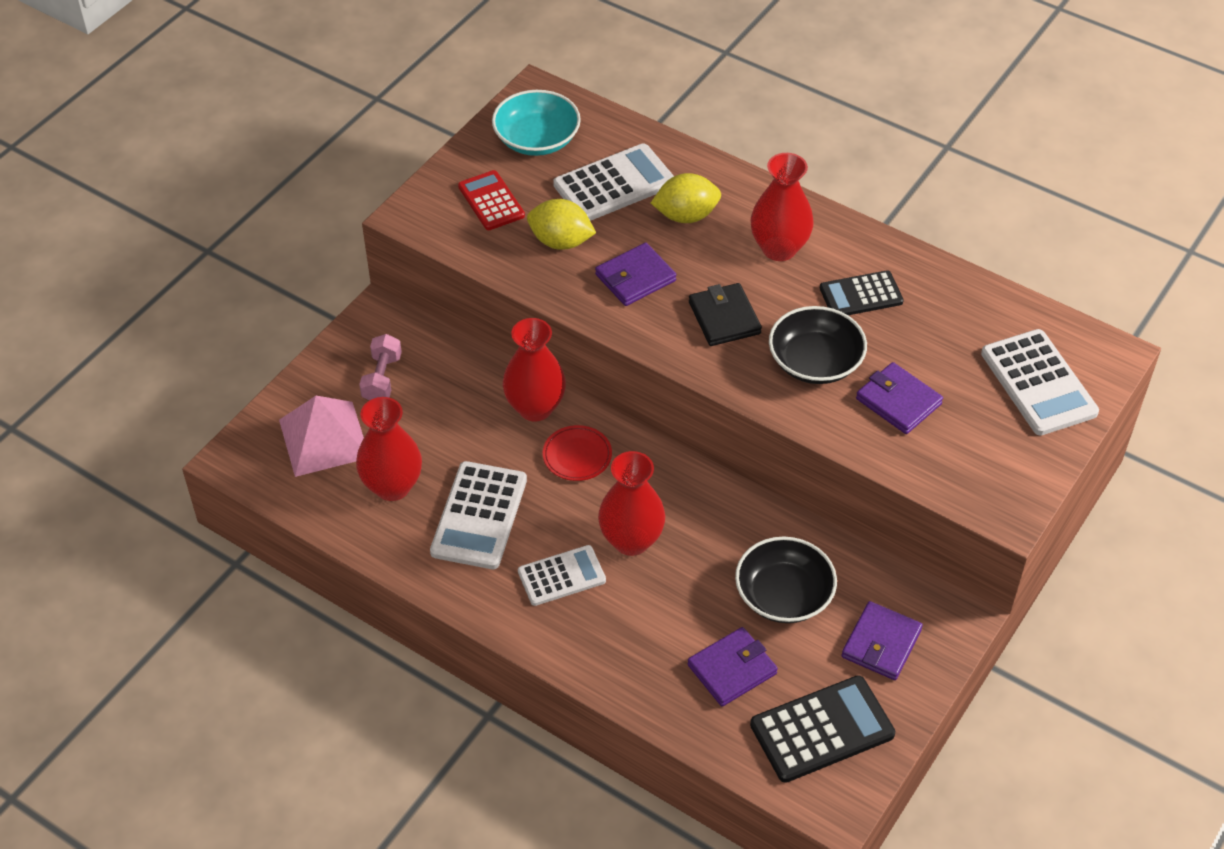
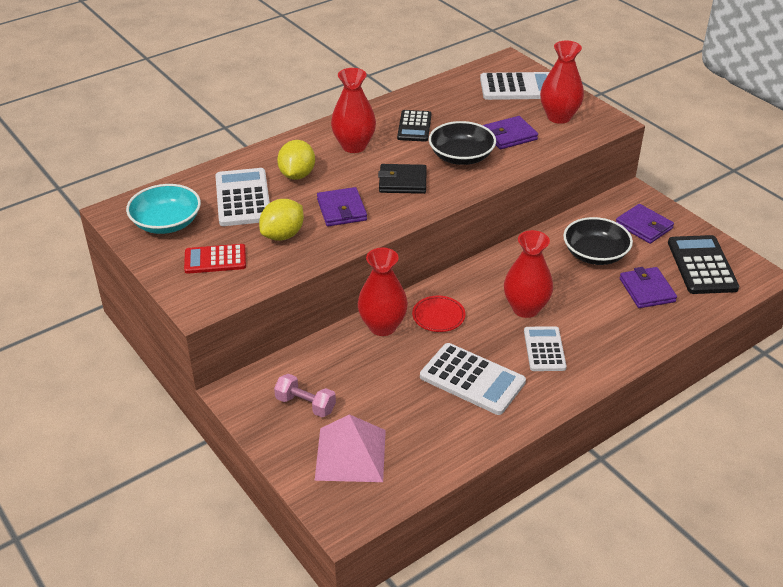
camera: 70 degrees left, 10 degrees down
(392, 486) = (421, 422): red vase -> red vase (559, 117)

